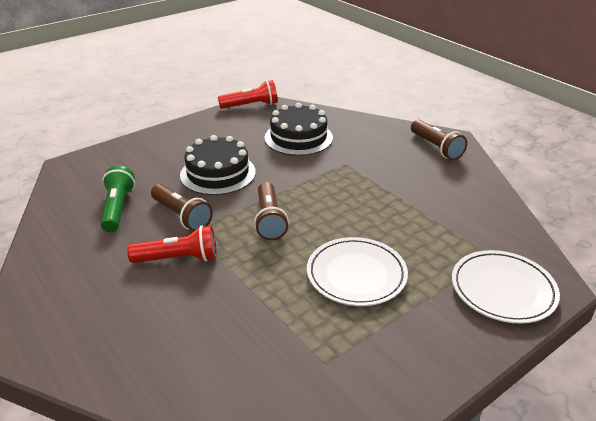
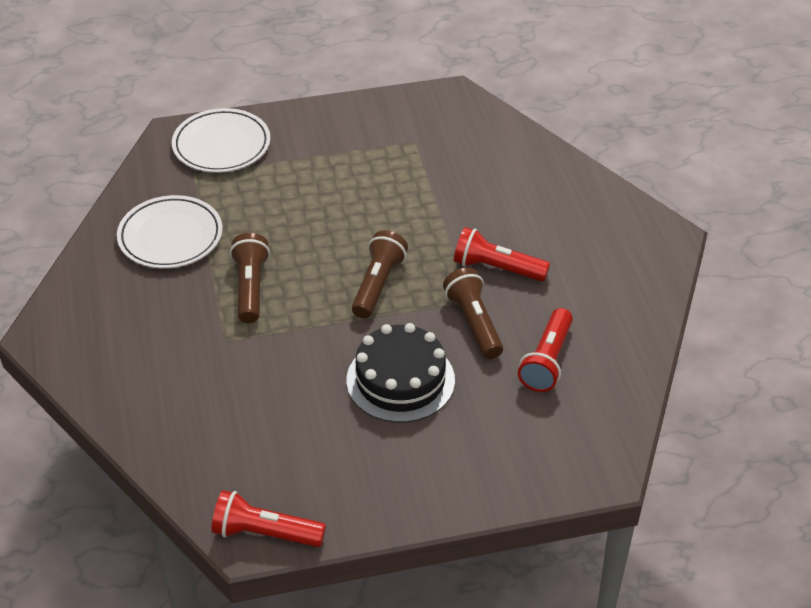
camera: 155 degrees left, 10 degrees up
(117, 208) = (547, 361): green flashlight -> red flashlight
(298, 138) = (247, 416): black cake -> none
(356, 275) = (335, 197): white plate -> white plate (170, 236)
(436, 148) = (82, 327): brown flashlight -> brown flashlight (250, 287)

